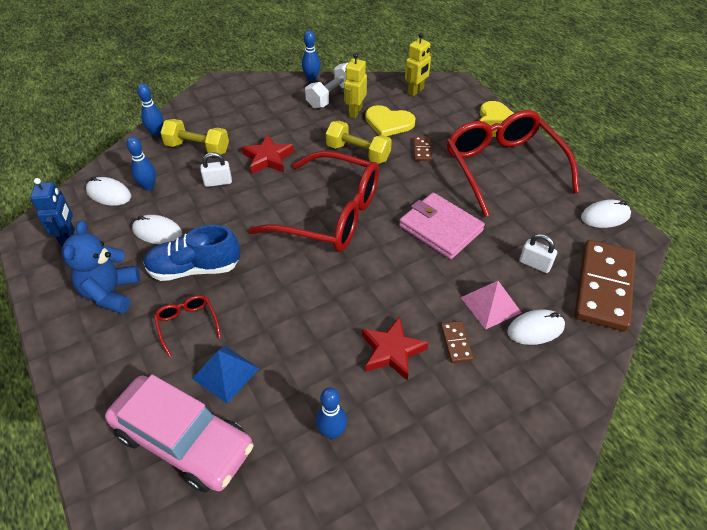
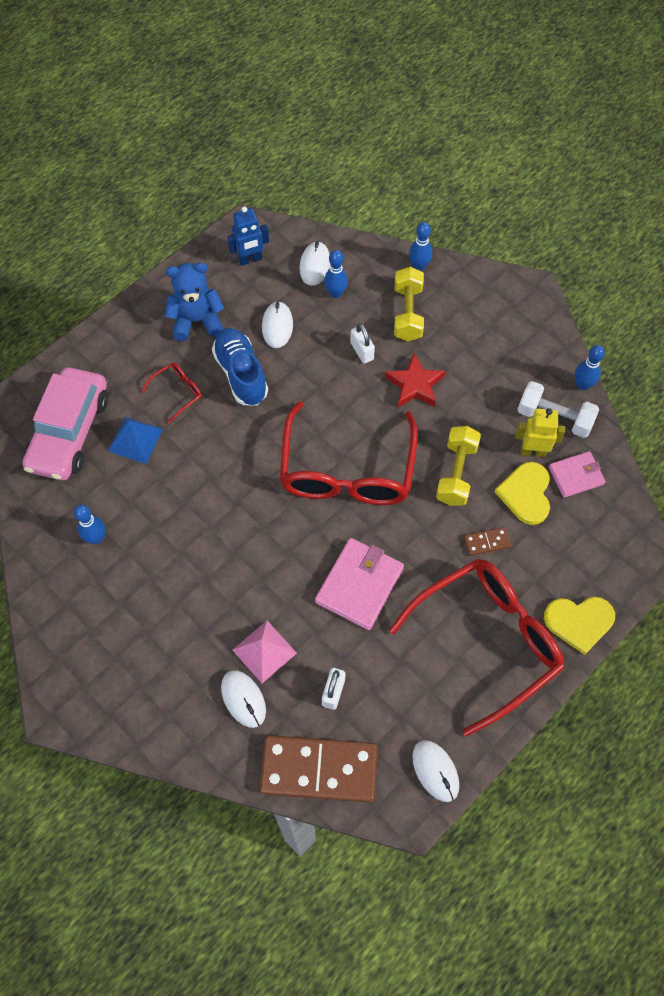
camera: 75 degrees right, 15 degrees up
(382, 97) = (576, 475): none -> pink wallet
(392, 351) = (187, 568): red star -> none
(415, 91) = (605, 512): yellow robot -> none
(456, 343) = (209, 624): brown domino -> none

